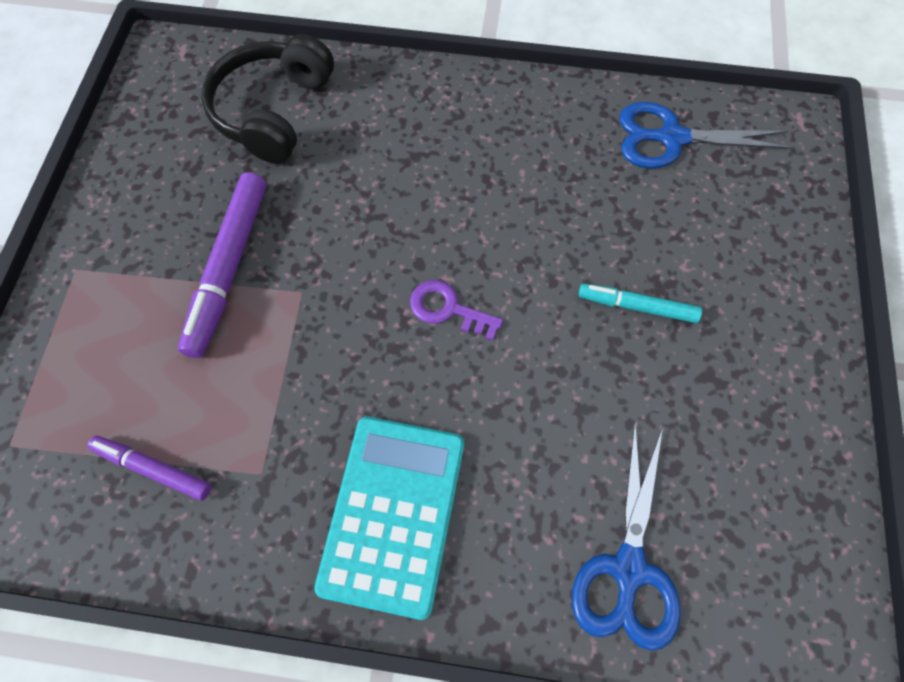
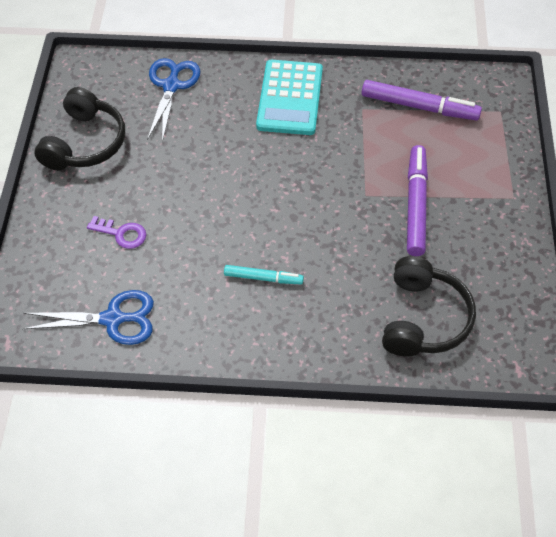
camera: 175 degrees right, 10 degrees down
(153, 469) = (419, 107): purple marker -> purple marker, size x1.71
(448, 309) = (272, 192): purple key -> purple key (121, 234)
(637, 306) = (153, 201): turquoise marker -> turquoise marker (263, 278)
(773, 435) = (85, 143): none -> black headphones

